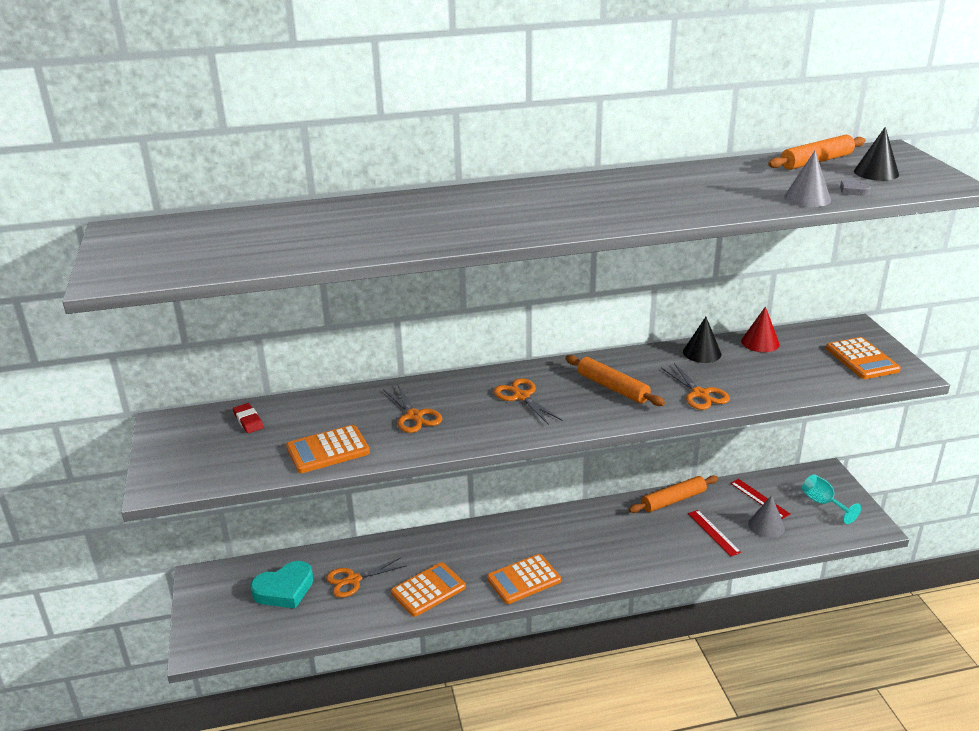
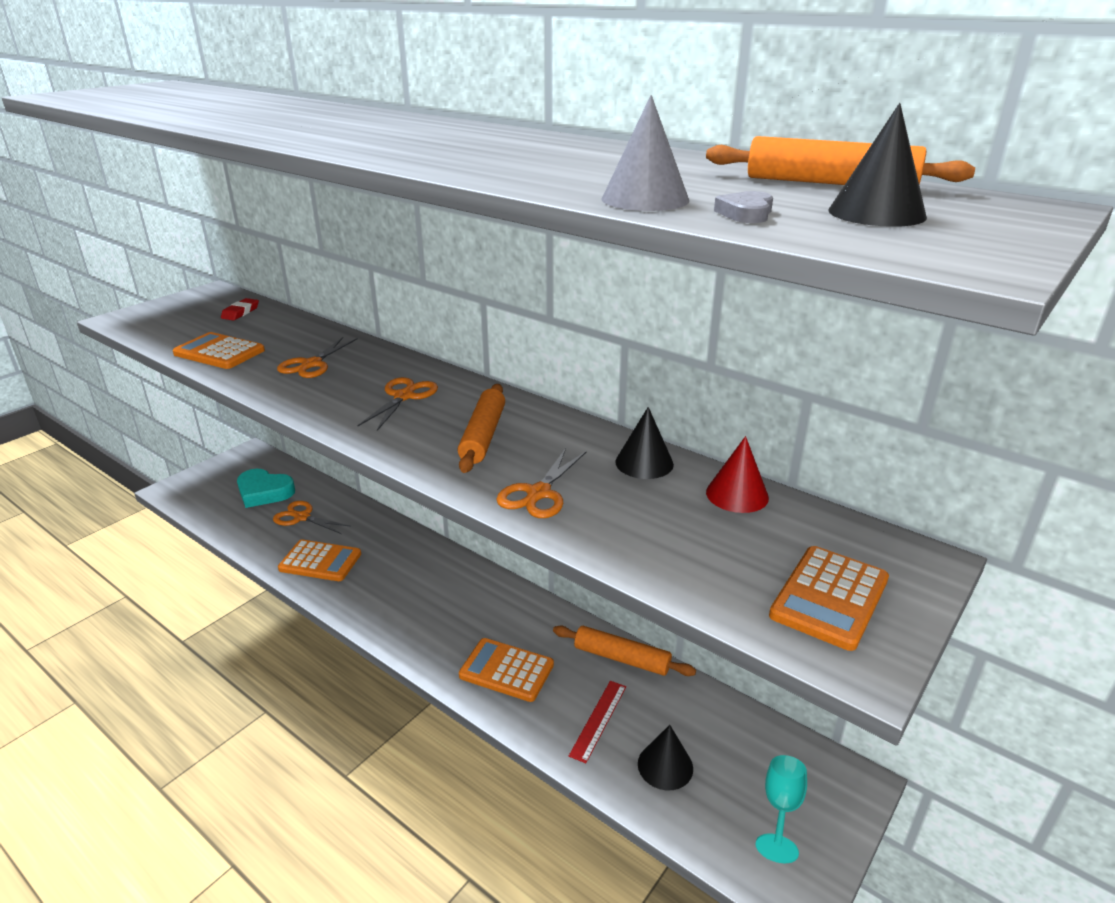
camera: 50 degrees right, 0 degrees up
(523, 579) = (382, 610): orange calculator -> orange calculator (506, 670)
(759, 498) = (713, 734): red ruler -> none
(766, 526) = (665, 766): grey cone -> black cone

